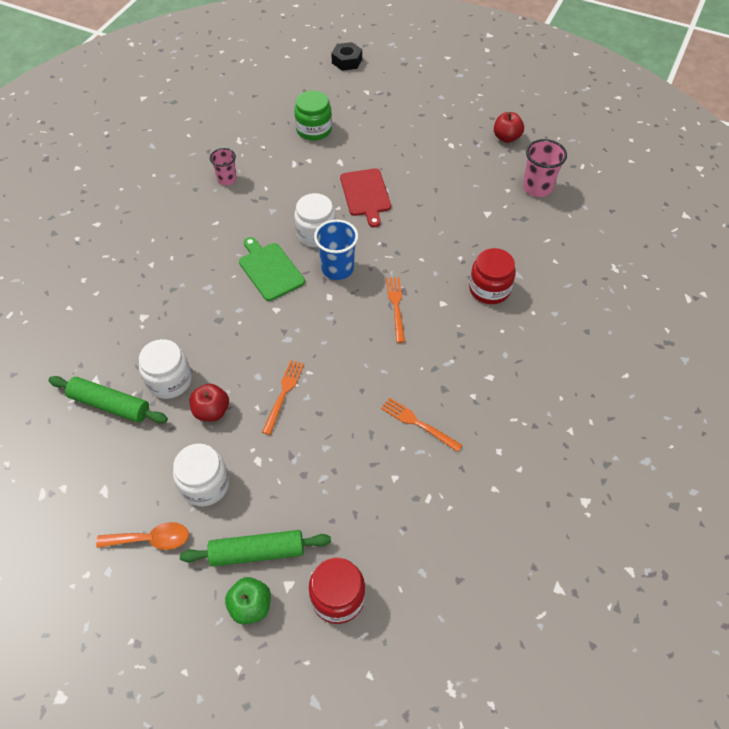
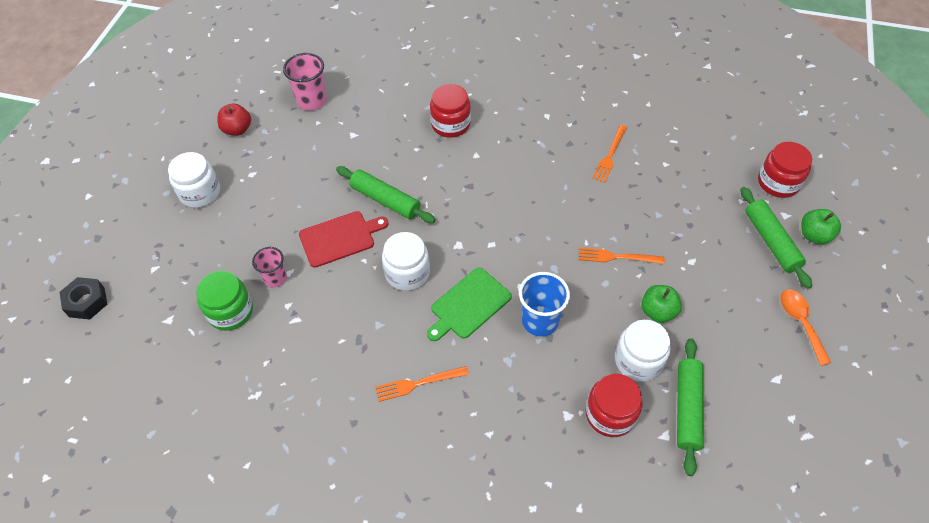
camera: 100 degrees left, 0 degrees up
(131, 346) = (610, 414): none -> red jar
(205, 484) = (732, 296): white jar -> white jar (200, 192)
(211, 411) = (658, 311): red apple -> green apple
(227, 179) = (331, 389): pink cup -> pink cup (275, 278)
(337, 269) = (453, 244): blue cup -> blue cup (540, 321)
(396, 306) = (489, 188): orange fork -> orange fork (418, 383)
(400, 228) = (385, 200): none -> green rolling pin

